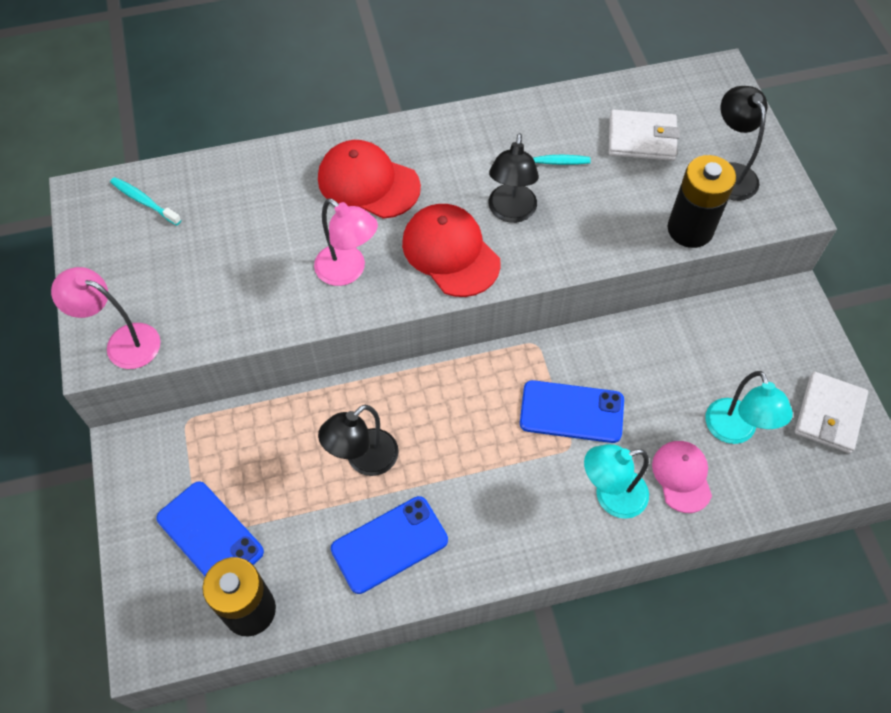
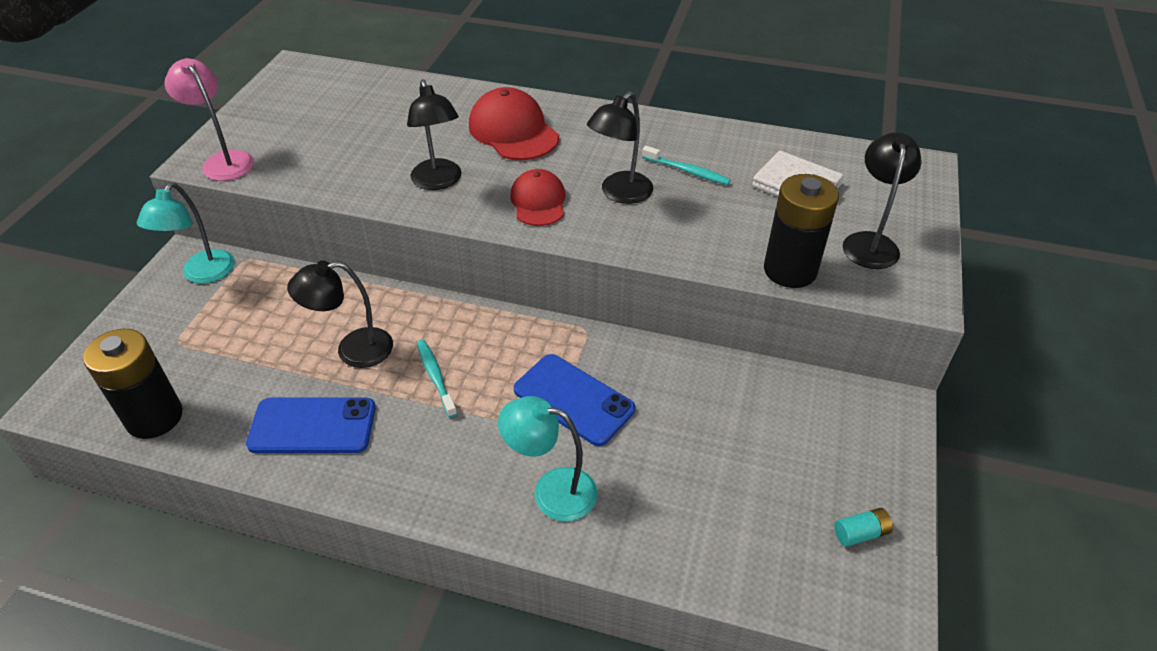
camera: 30 degrees right, 15 degrees down
(144, 201) = (331, 84): turquoise toothbrush -> turquoise toothbrush (435, 377)
(210, 535) = (182, 346): blue phone -> none
(348, 271) = (439, 182): pink lamp -> black lamp
(450, 252) = (538, 201): red cap -> red cap, size x0.66
(682, 476) = (642, 510): pink cap -> none
(734, 431) = (734, 496): turquoise lamp -> turquoise lamp (202, 274)
(829, 414) = (860, 533): white wallet -> turquoise battery

